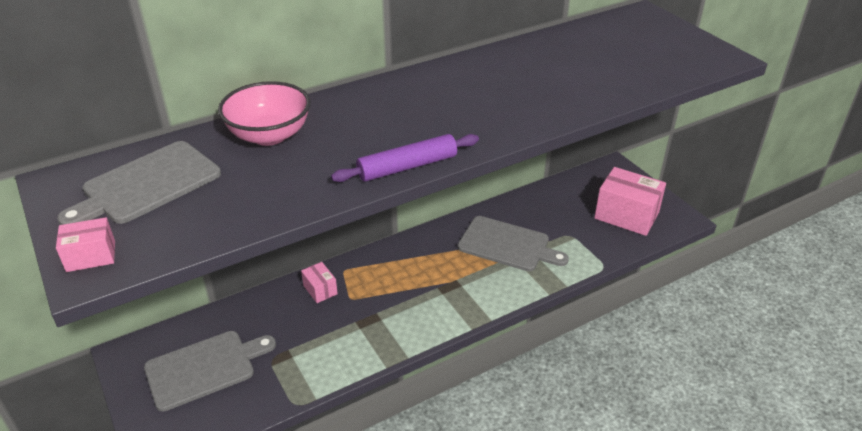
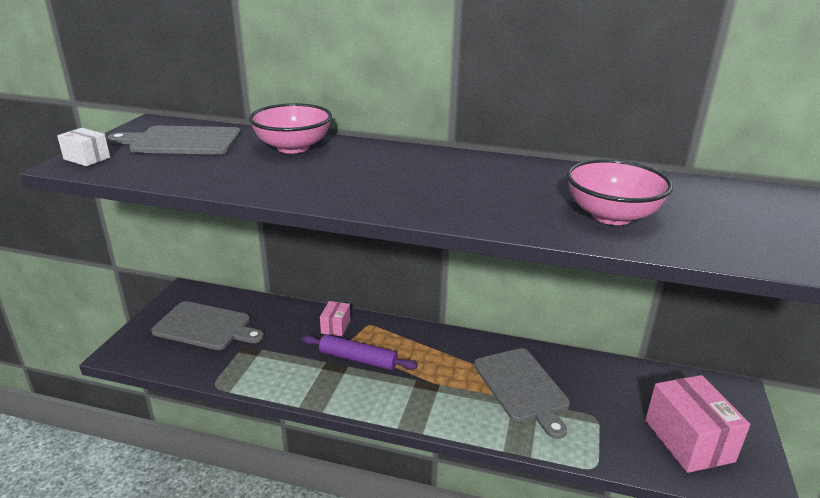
camera: 45 degrees right, 10 degrees down
(91, 256) = (87, 158): pink box -> white box
(407, 167) = (334, 201): purple rolling pin -> purple rolling pin (358, 359)
(582, 81) = (611, 216): none -> pink bowl

